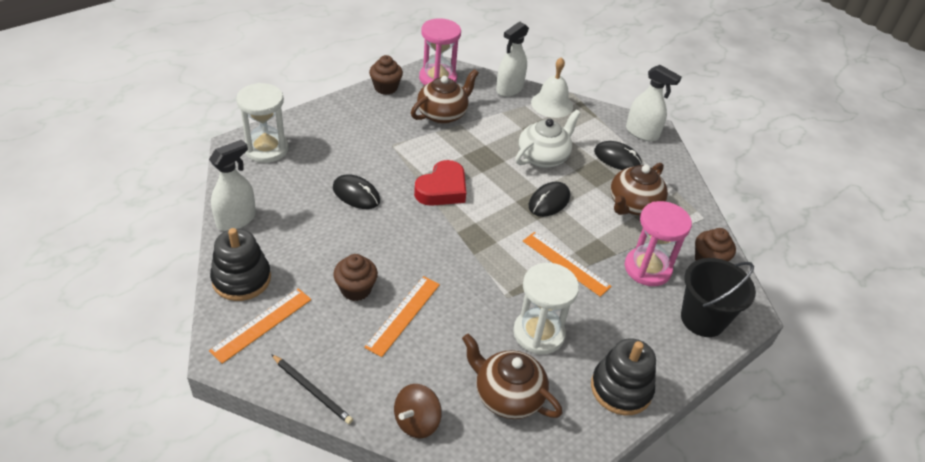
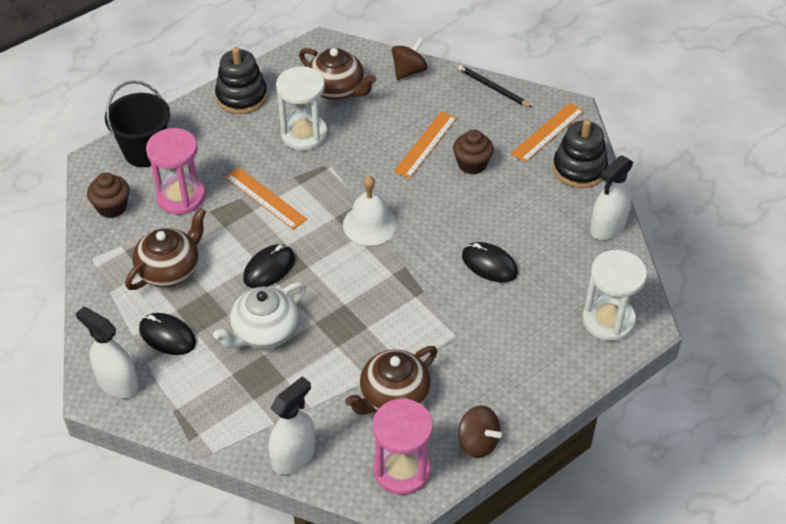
camera: 175 degrees left, 5 degrees up
(385, 88) = (478, 442): brown cupcake -> brown spinning top
(442, 189) = (392, 277): red heart -> none
(552, 104) = (234, 429): white bell -> white bell (370, 224)

